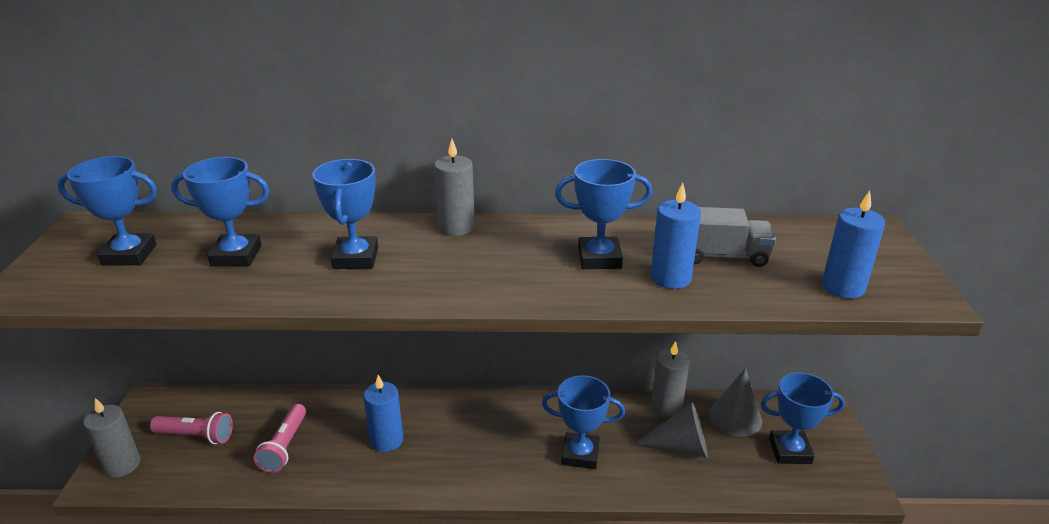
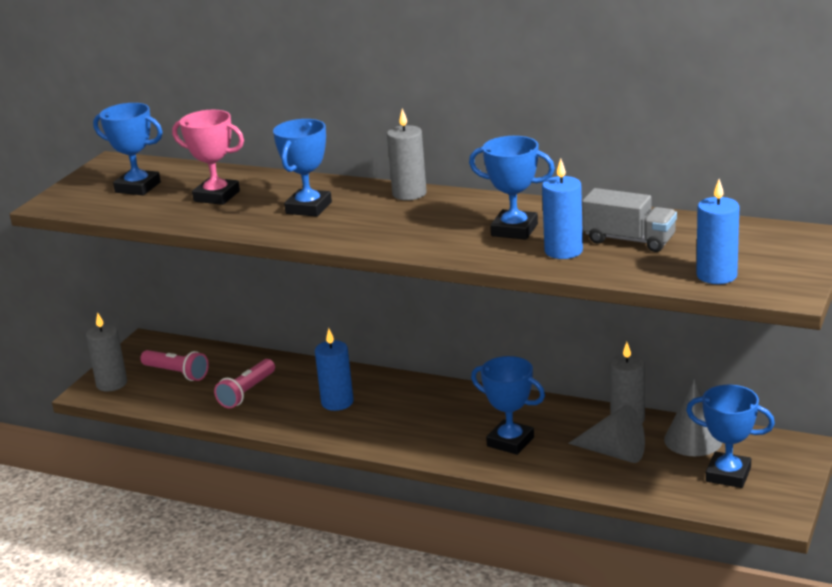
camera: 25 degrees right, 5 degrees down
(236, 256) = (216, 196): blue trophy -> pink trophy

